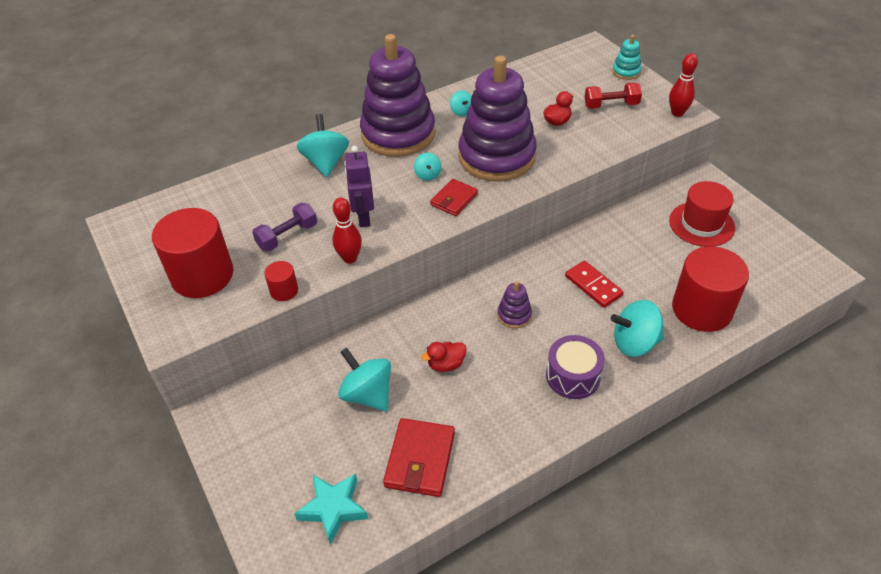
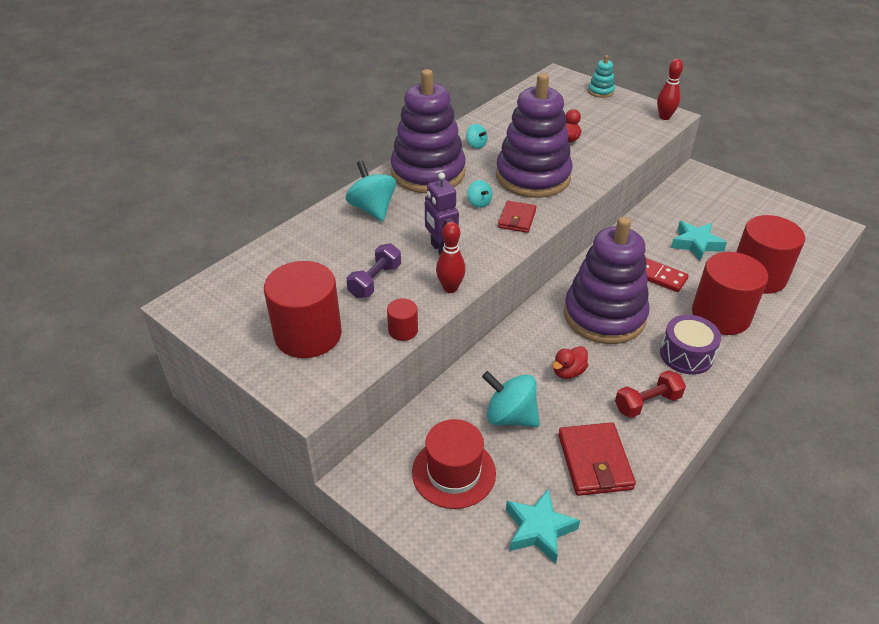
camera: 20 degrees left, 5 degrees down
(514, 315) = (604, 316): purple stacking toy -> purple stacking toy, size x2.46
(611, 105) = (605, 119): red dumbbell -> red dumbbell (647, 403)
(634, 343) = (720, 315): turquoise spinning top -> red cylinder
(655, 259) = (696, 244): none -> turquoise star
(701, 224) = (716, 209): red hat -> red hat (453, 472)

